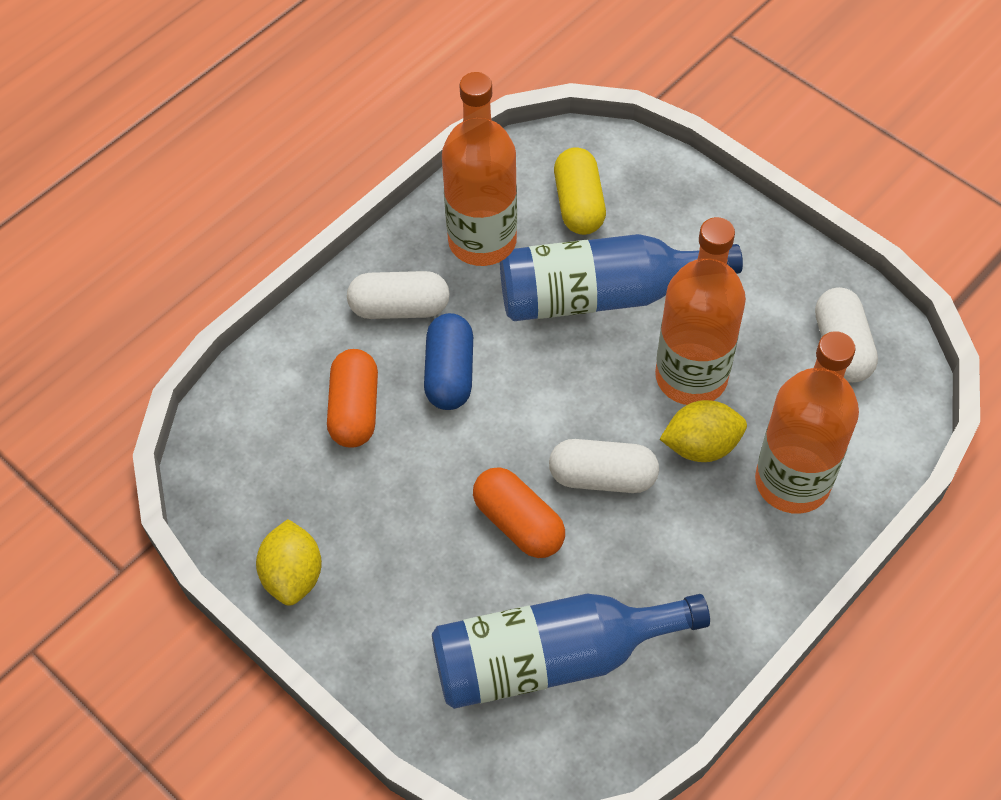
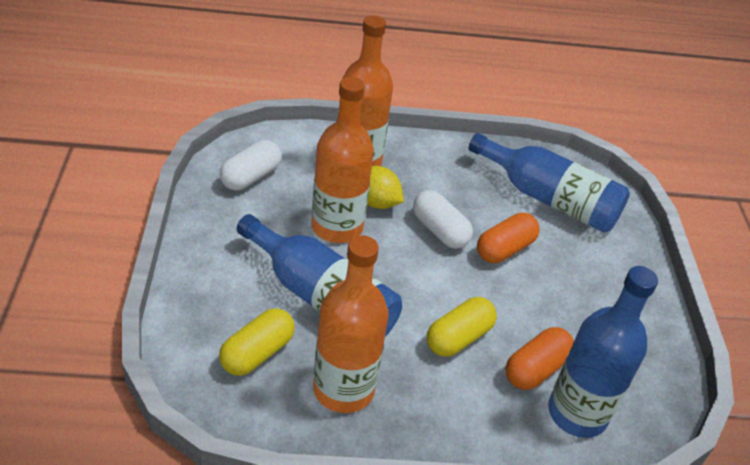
camera: 140 degrees left, 15 degrees down
(282, 401) = (577, 413): none -> blue bottle
(293, 575) = (649, 324): yellow lemon -> none
(399, 308) = (445, 399): white capsule -> none
(449, 373) = (458, 338): blue capsule -> yellow capsule
(518, 523) = (505, 249): orange capsule -> orange capsule turned 45 degrees clockwise

